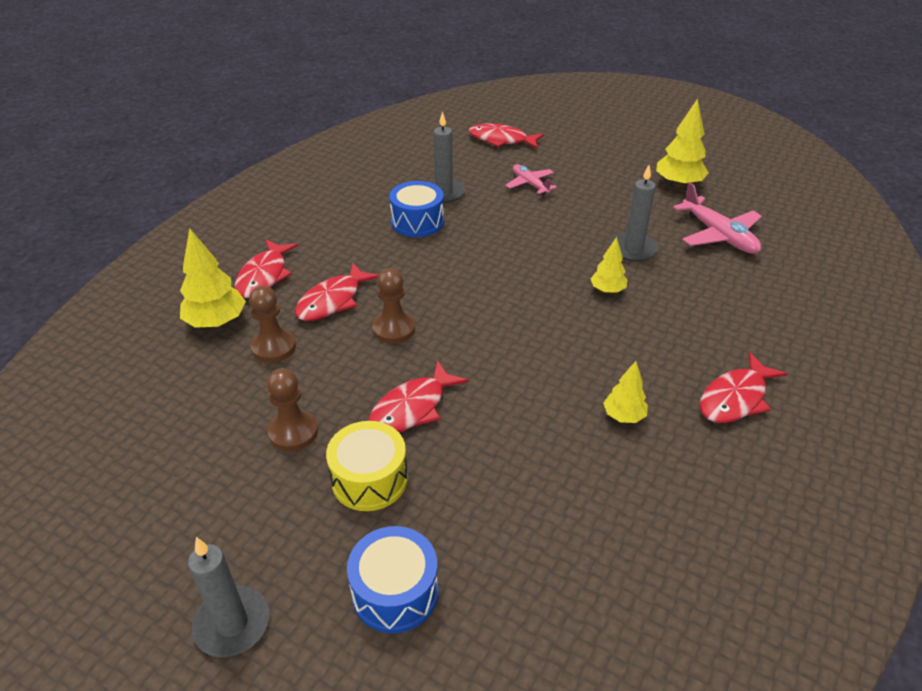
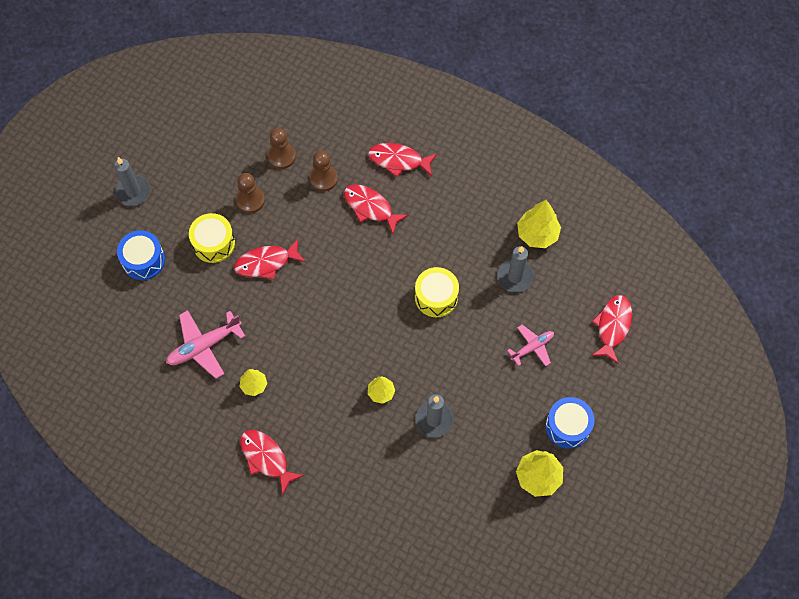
camera: 90 degrees right, 25 degrees up
(216, 322) = (349, 141): yellow tree -> yellow tree (537, 234)
(394, 329) = (340, 248): brown pawn -> brown pawn (281, 156)
(412, 408) = (266, 263): red fish -> red fish turned 60 degrees counterclockwise
(417, 222) = (470, 258): blue drum -> blue drum (567, 426)
(470, 247) = (436, 297): none -> yellow drum
(719, 235) = (455, 494): pink plane -> pink plane (204, 346)

